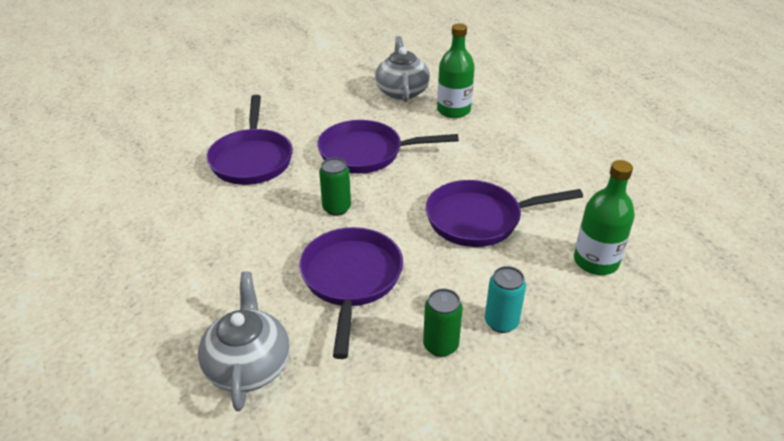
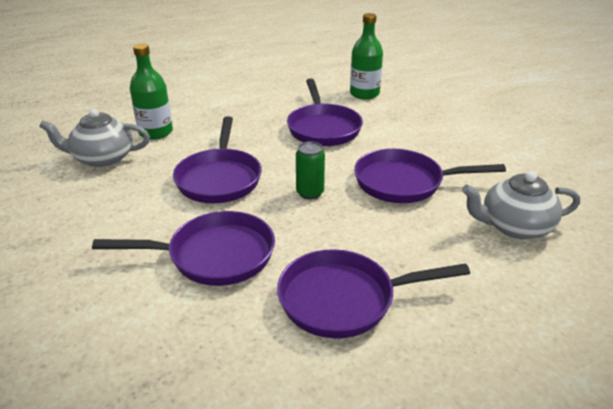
camera: 90 degrees left, 5 degrees down
(178, 225) = (344, 299): none -> purple pan
(440, 345) = (458, 147): green can -> none
(501, 322) = (429, 126): turquoise can -> none

